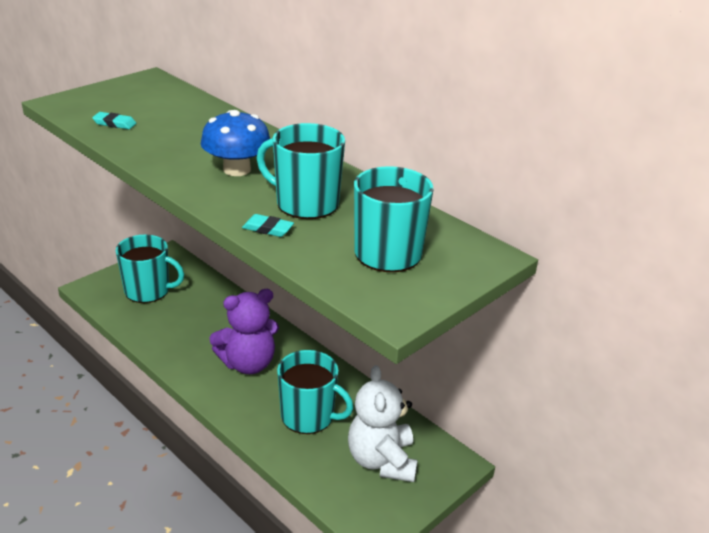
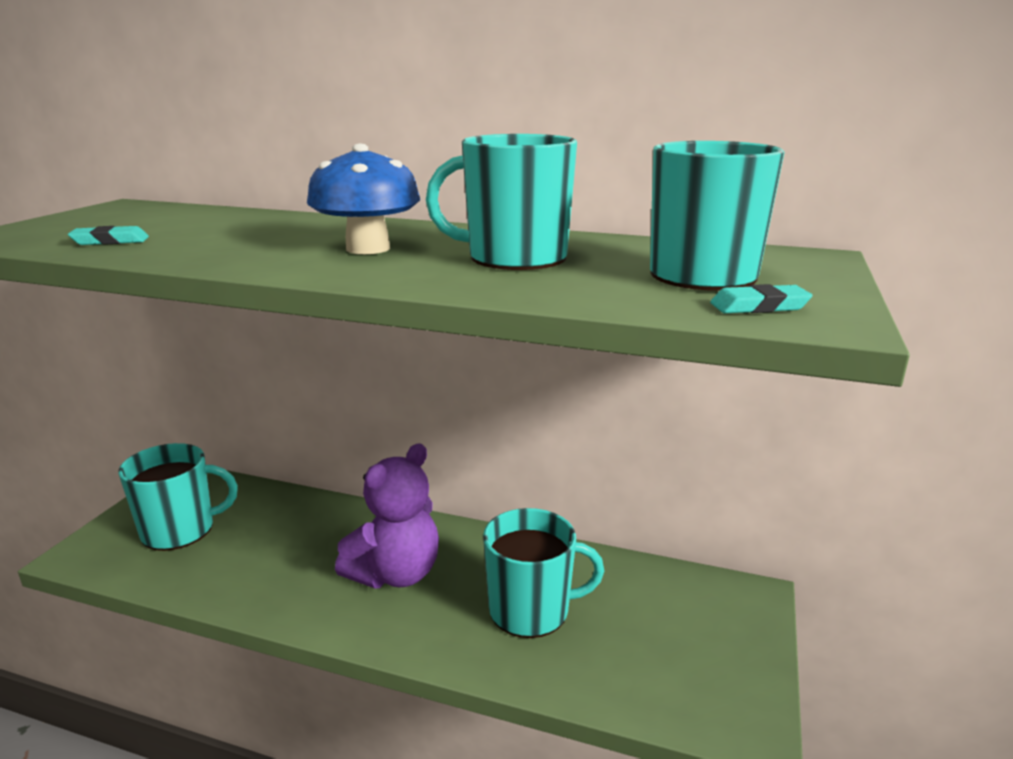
camera: 25 degrees left, 10 degrees down
(268, 229) = (504, 285): turquoise eraser -> turquoise eraser (759, 306)
(382, 460) = (670, 629): white teddy bear -> none

